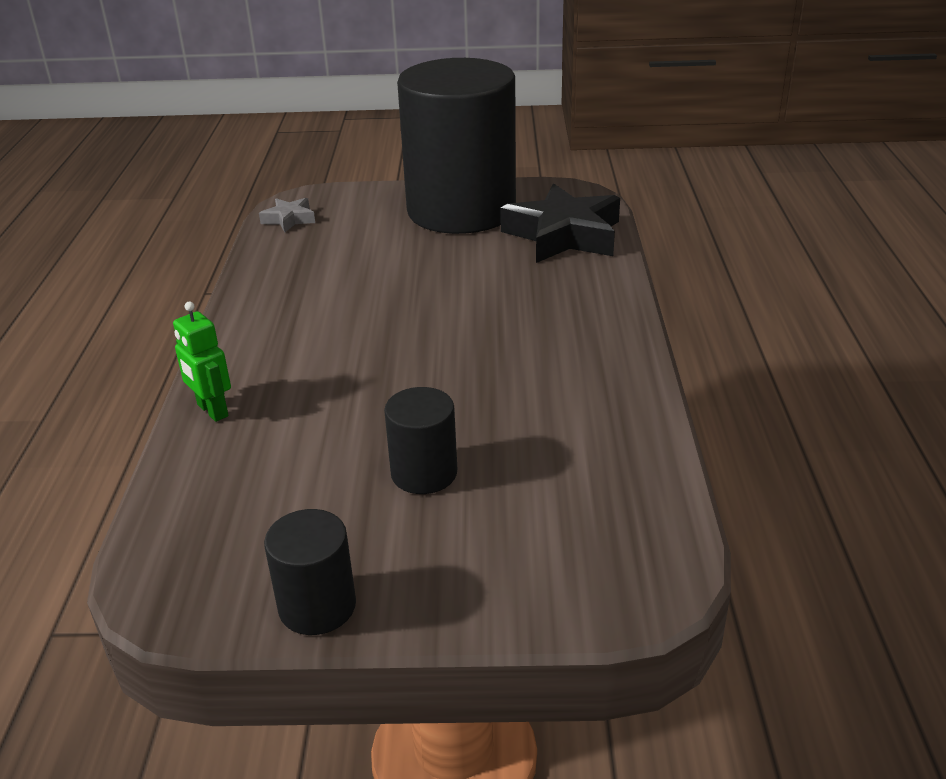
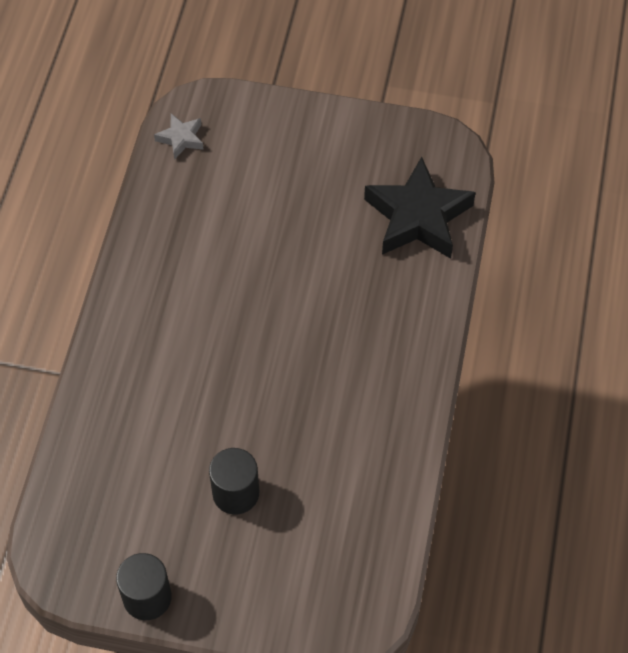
camera: 10 degrees right, 25 degrees up
(212, 411) = (95, 394): green robot -> none
(461, 210) = (337, 157): black cylinder -> none

